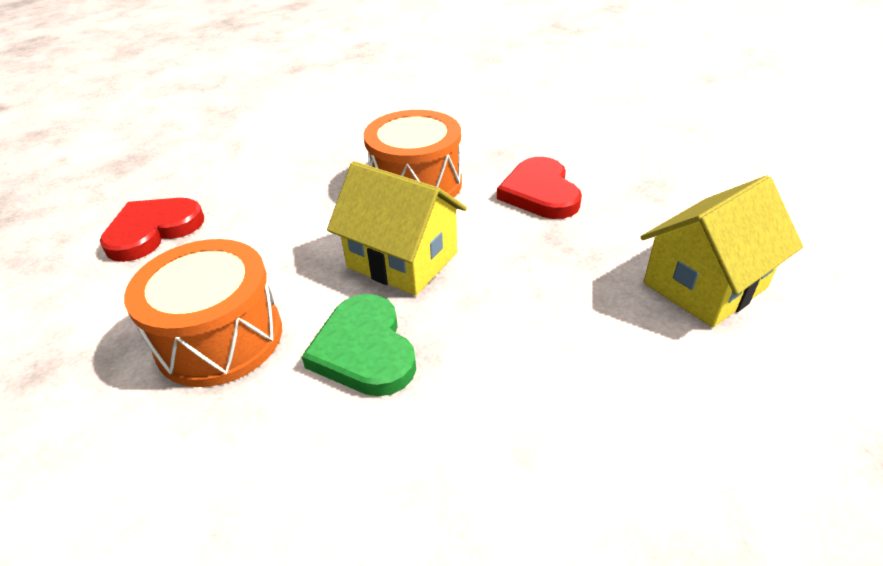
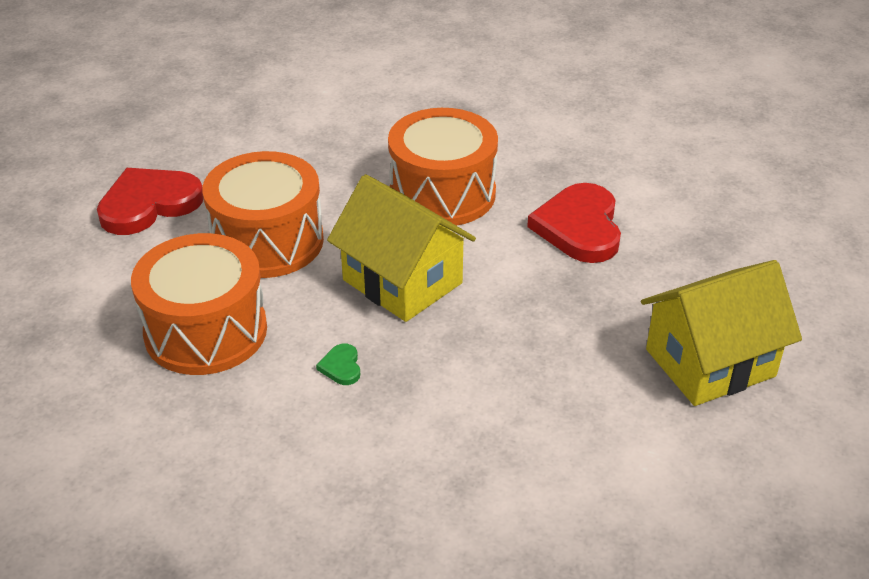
camera: 10 degrees right, 0 degrees up
(269, 245) = (267, 241): none -> orange drum
(364, 350) = (341, 367): green heart -> green heart, size x0.42

